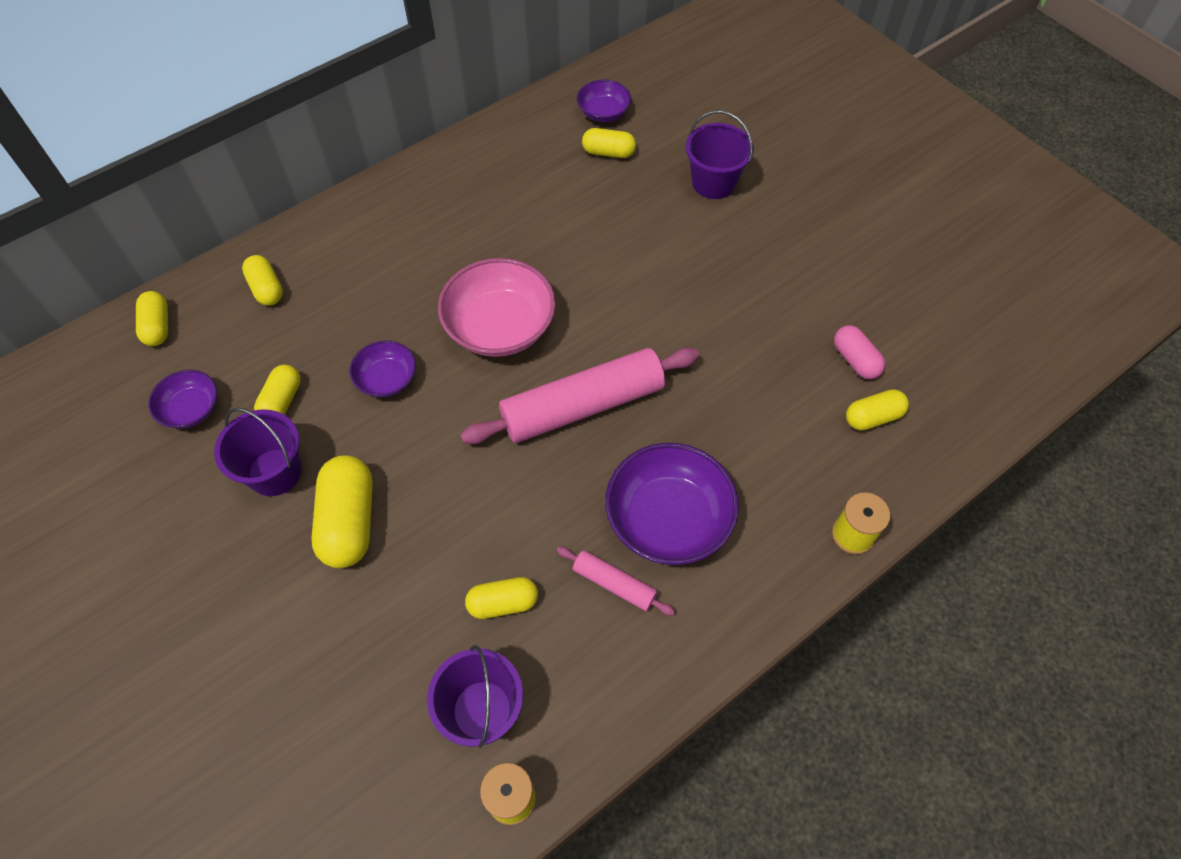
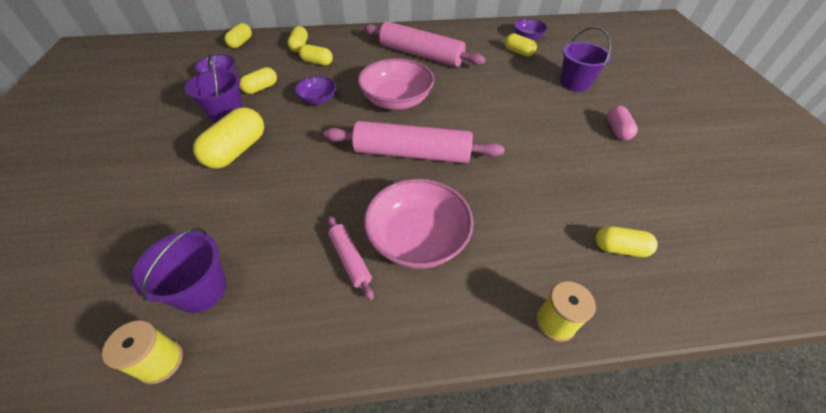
camera: 30 degrees right, 10 degrees down
(473, 221) = (421, 55): none -> pink rolling pin
(503, 603) = (273, 233): yellow capsule -> yellow capsule (317, 62)
(668, 519) = (417, 239): purple bowl -> pink bowl
(855, 360) = (624, 207): pink capsule -> pink capsule (617, 130)

